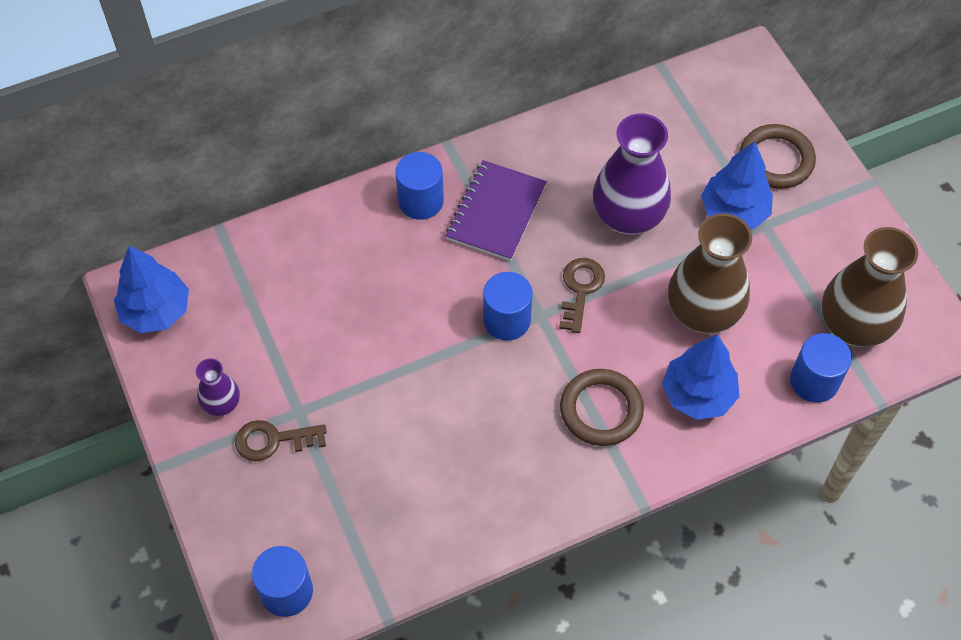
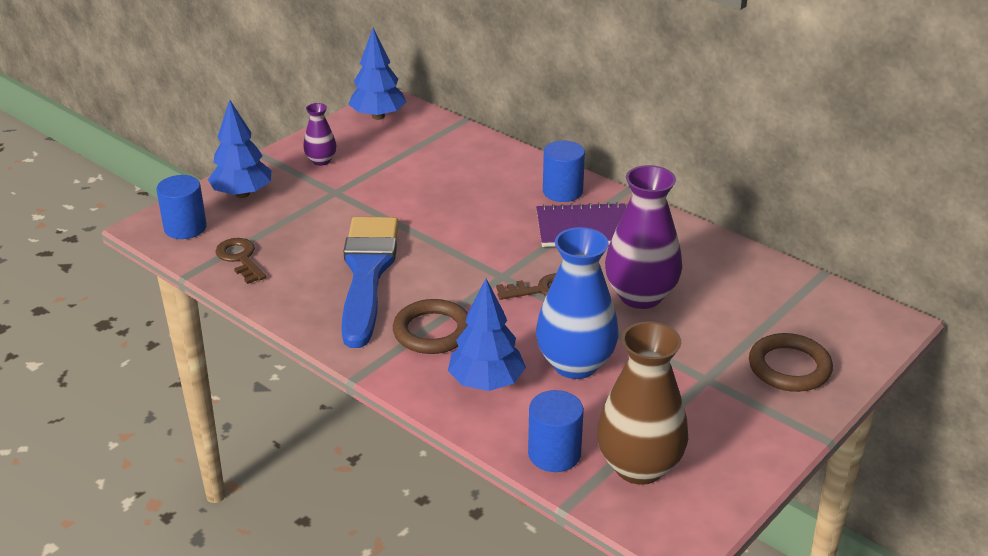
camera: 65 degrees right, 25 degrees down
(273, 440) = (305, 188): brown key -> brown key (240, 258)
(475, 433) = (367, 273): none -> blue brush
(506, 320) = (484, 261): blue cylinder -> none
(702, 313) = (575, 364): brown vase -> blue vase
(734, 212) = (703, 355): blue tree -> blue tree (242, 194)

